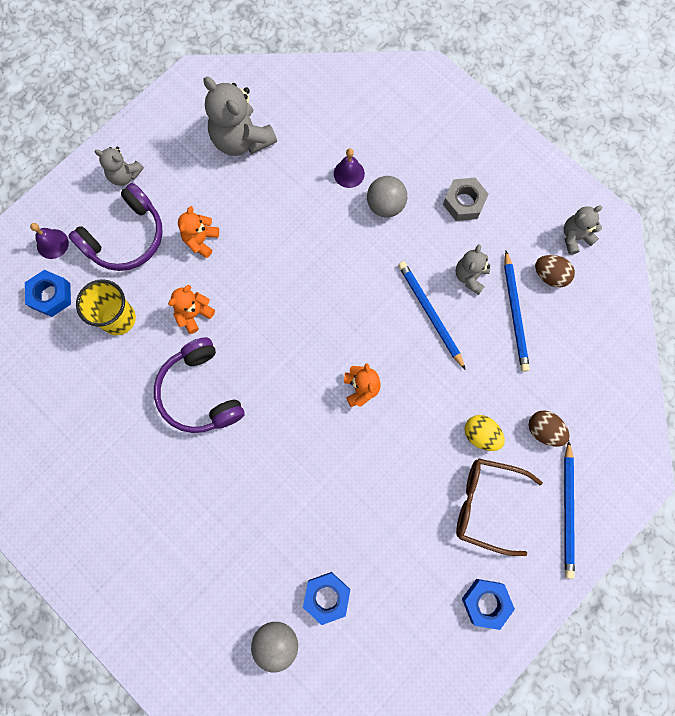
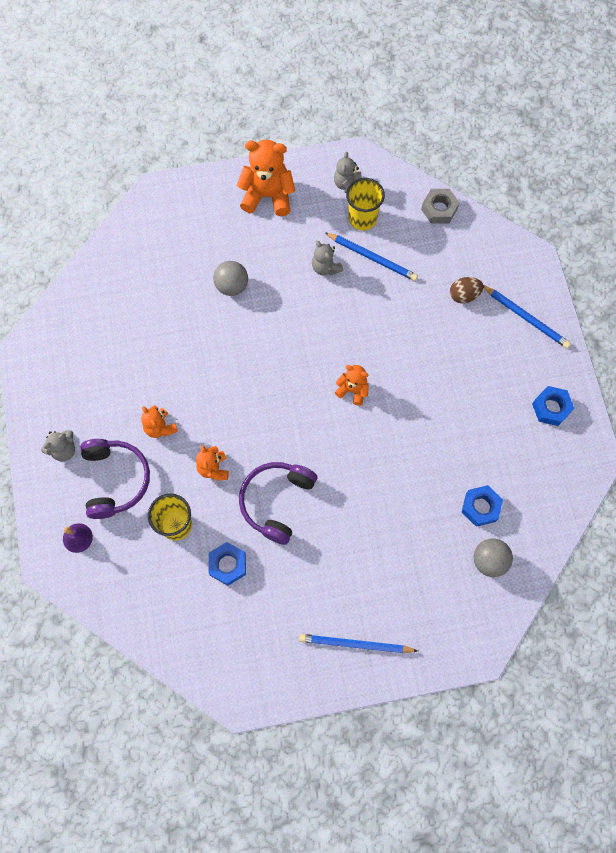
camera: 55 degrees left, 5 degrees down
(51, 295) = (119, 564): blue nut -> blue nut (228, 565)
(200, 393) = (276, 501): purple headphones -> purple headphones turned 105 degrees clockwise
(241, 139) = (103, 349): grey teddy bear -> none
(349, 173) = (188, 294): purple bell -> none
(430, 314) = (333, 310): blue pencil -> blue pencil (355, 644)
(464, 202) = (269, 235): grey nut -> grey nut (439, 209)
(481, 435) = (439, 335): yellow egg -> none
(487, 504) = (488, 364): brown glasses -> none
(503, 173) = (267, 196): none -> orange teddy bear
(550, 275) = (362, 218): brown egg -> yellow cup

